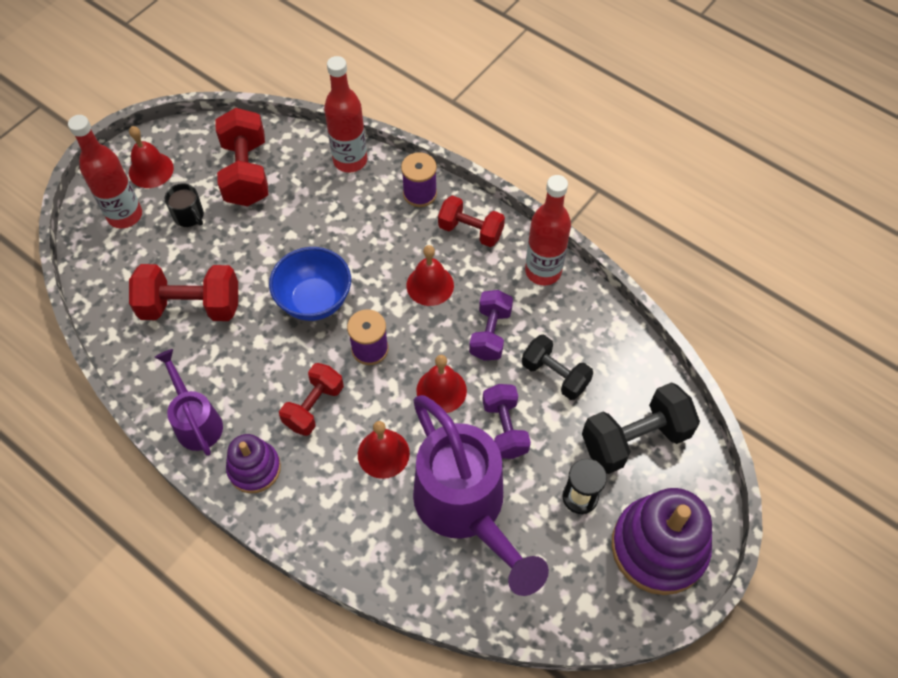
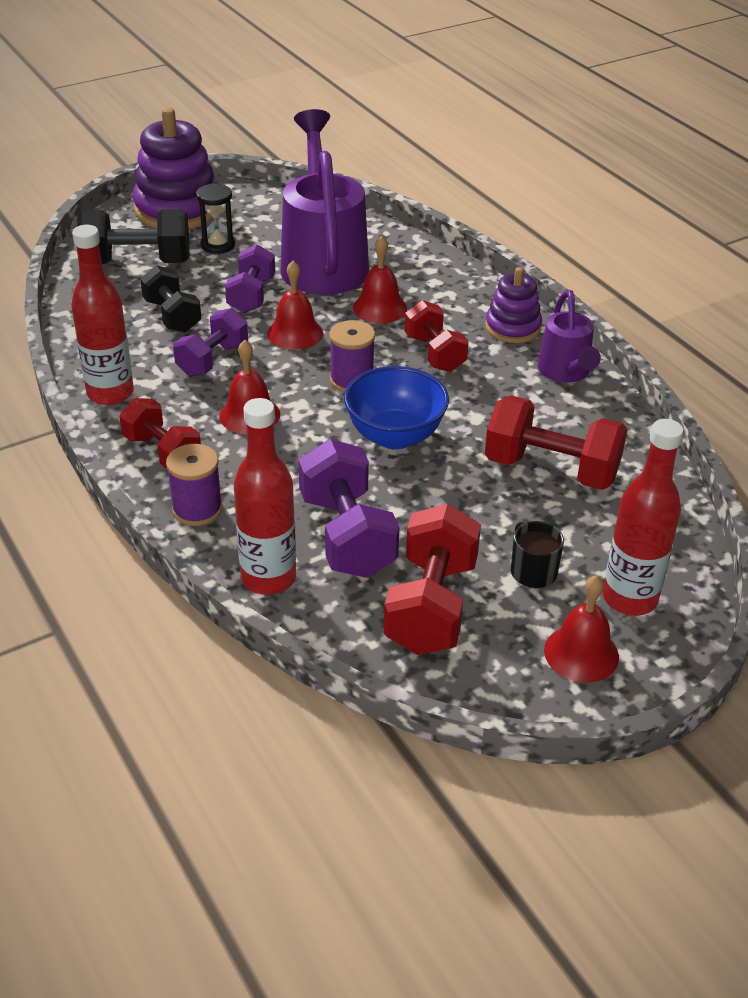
camera: 160 degrees left, 20 degrees down
(314, 406) = (434, 353): red dumbbell -> red dumbbell turned 75 degrees counterclockwise
(315, 205) = (347, 535): none -> purple dumbbell

